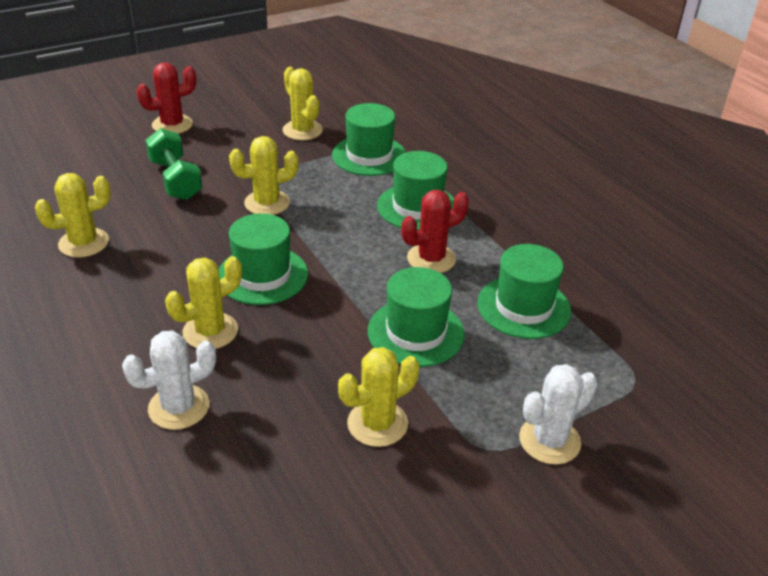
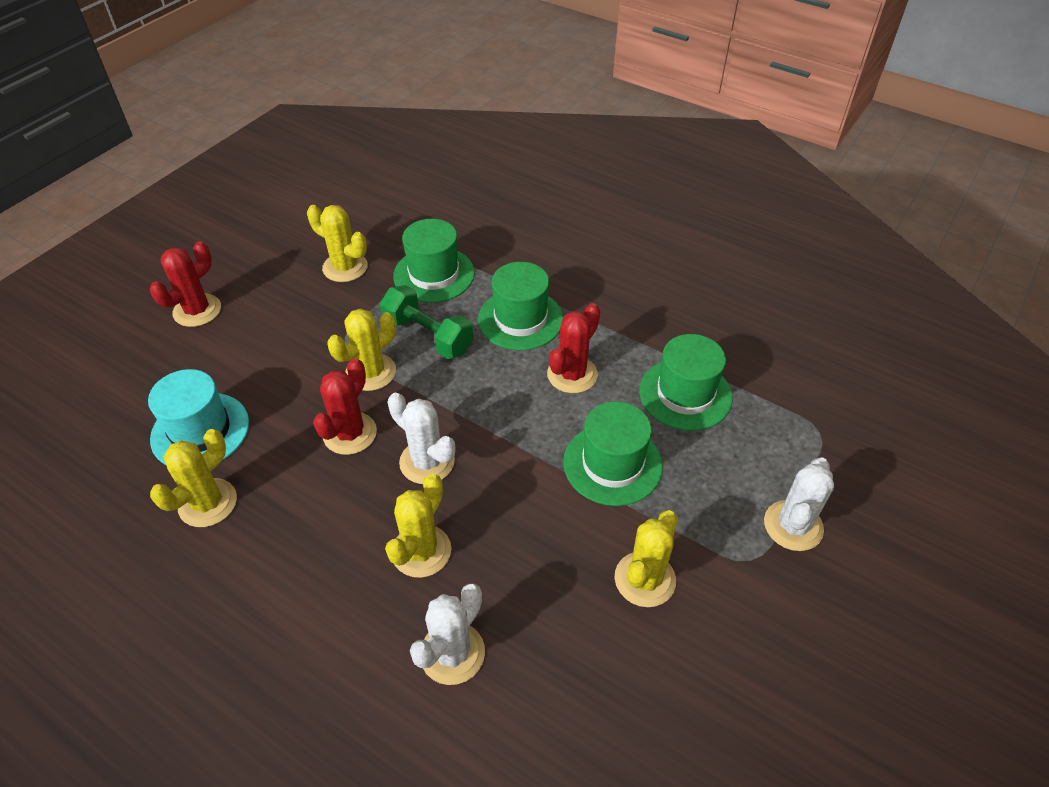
camera: 25 degrees left, 10 degrees up
(114, 198) = (200, 431): none -> turquoise hat
(175, 180) = (252, 381): green dumbbell -> green dumbbell (428, 336)
(219, 236) = (350, 433): none -> red cactus
(262, 275) = (427, 462): green hat -> white cactus

